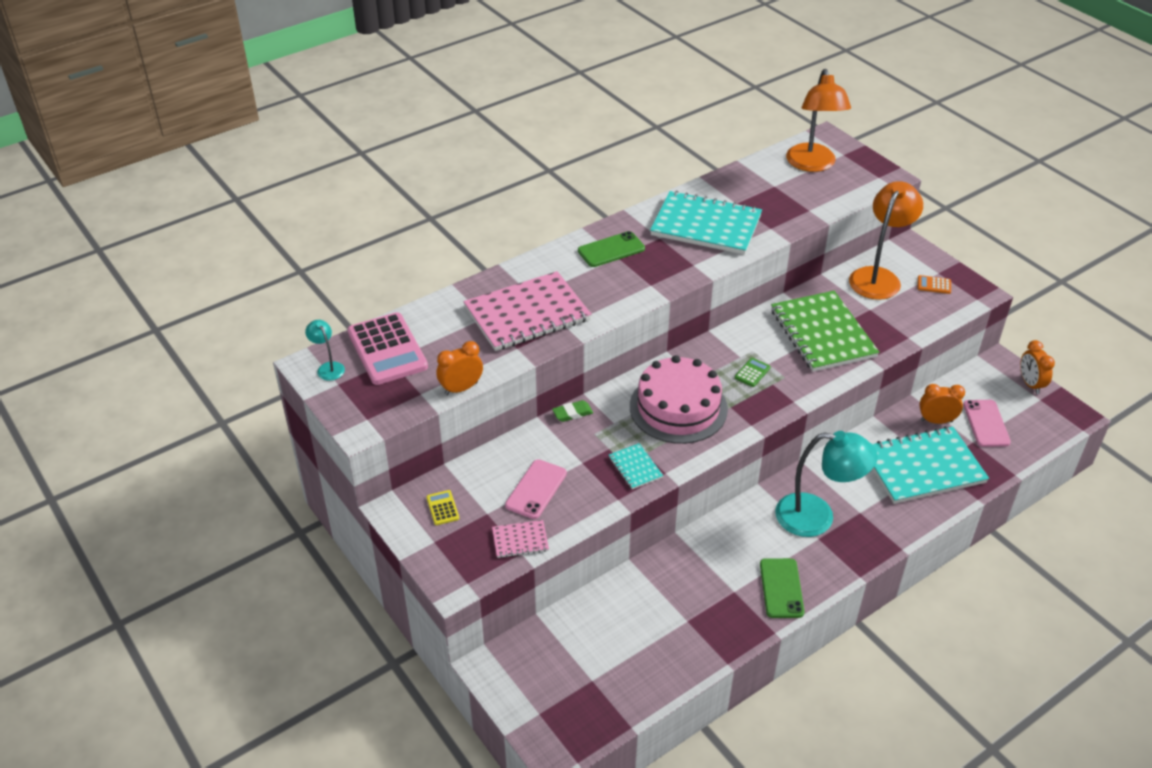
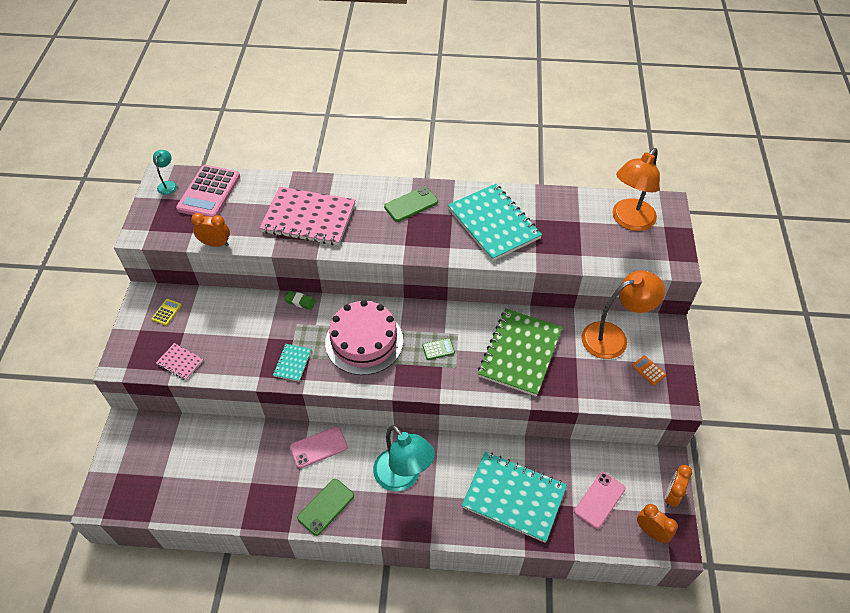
camera: 40 degrees right, 10 degrees up
(536, 489) = (224, 336): pink phone -> pink phone (318, 447)
(611, 250) = (411, 204): green phone -> green phone turned 45 degrees counterclockwise
(936, 421) = (564, 471): orange clock -> orange clock (651, 532)

